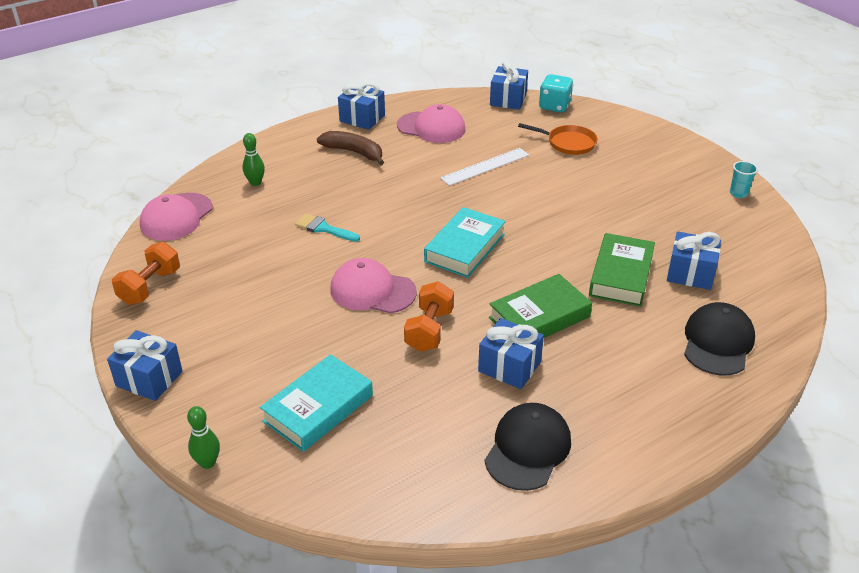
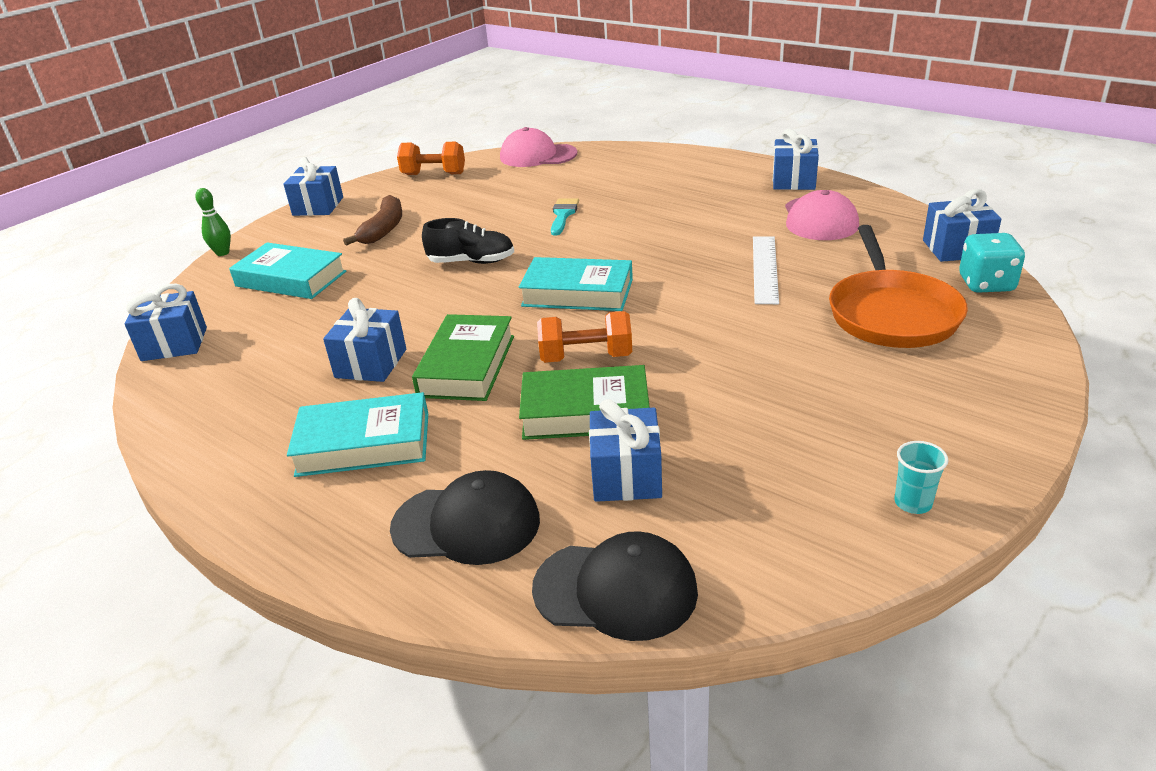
camera: 75 degrees right, 5 degrees down
(255, 183) = (617, 168): green bowling pin -> none
(354, 152) = (718, 194): brown banana -> brown banana (383, 229)
(372, 291) = (471, 262): pink cap -> black shoe
(400, 499) = (174, 344): none -> blue gift
(429, 330) = (419, 305): orange dumbbell -> orange dumbbell (586, 357)
(485, 166) = (764, 269): white ruler -> white ruler turned 60 degrees clockwise
(528, 449) = (240, 400): black cap -> black cap (615, 590)
(539, 317) = (467, 366): green book -> green book turned 60 degrees clockwise
(568, 143) = (891, 313): orange pan -> orange pan, size x1.64
(618, 380) = (363, 444): none -> turquoise book

